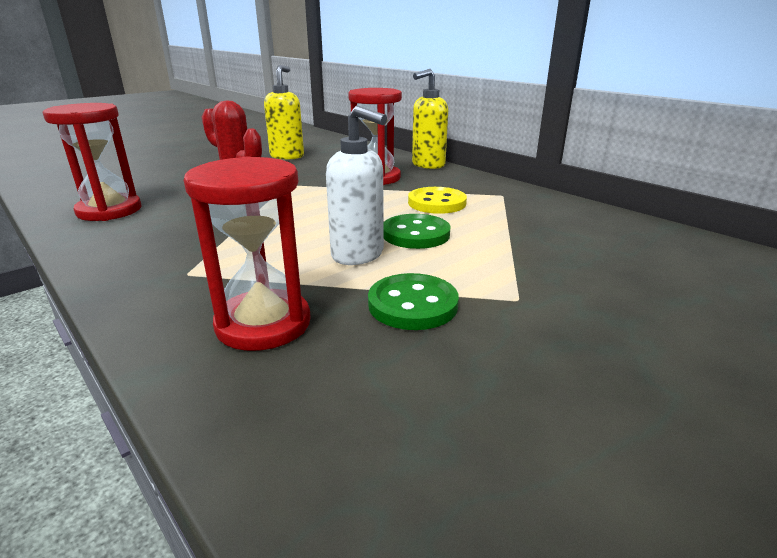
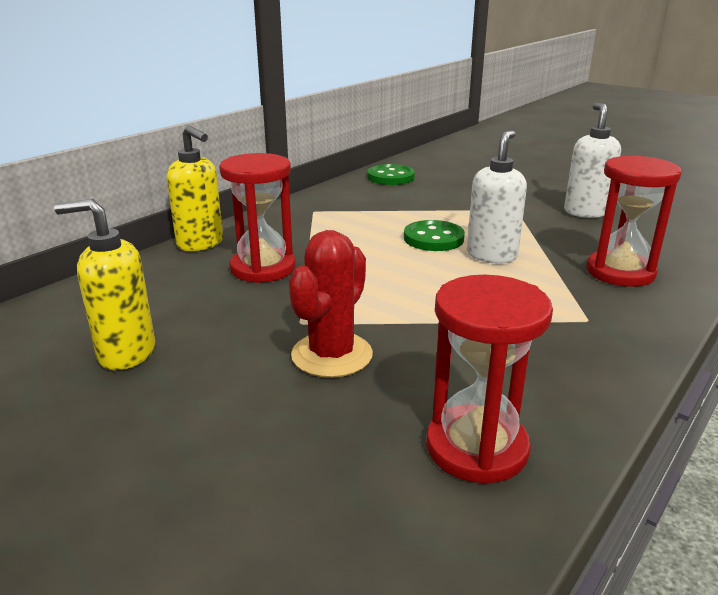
camera: 100 degrees left, 0 degrees up
(412, 304) = (550, 233): green button -> green button (390, 177)
(437, 203) = (348, 234): yellow button -> none
(508, 365) = (585, 212): none -> white soap dispenser

